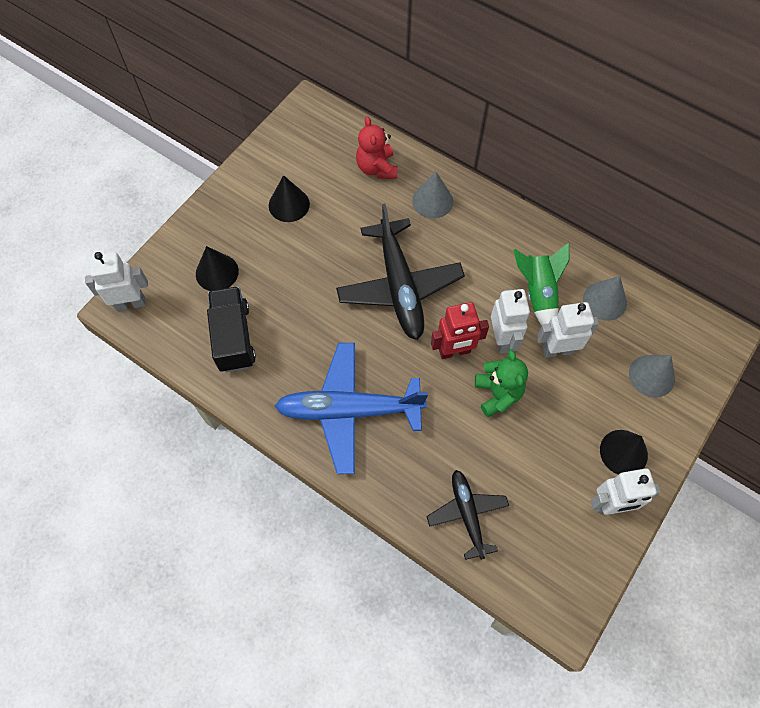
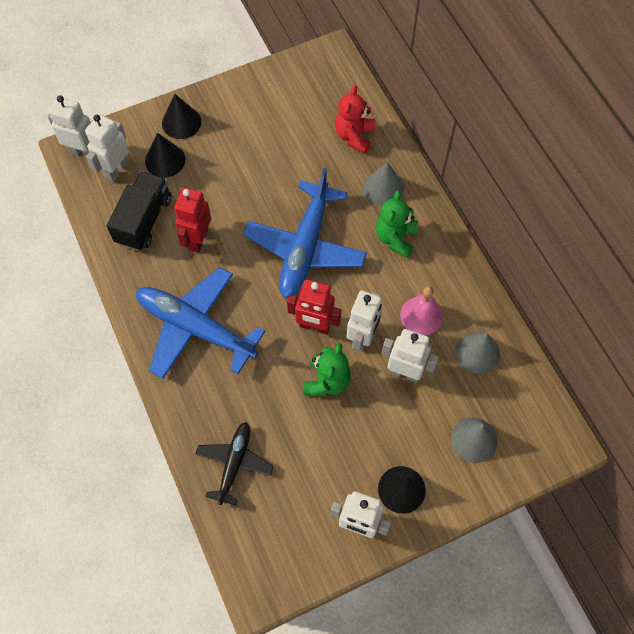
camera: 30 degrees right, 0 degrees up
(175, 304) = (116, 170): none -> white robot
(289, 204) = (259, 132): black cone -> black cone (181, 122)
(297, 329) = (198, 239): none -> red robot
(399, 286) = (305, 248): black plane -> blue plane
(471, 238) = (395, 238): none -> green teddy bear
(538, 294) = (421, 315): green rocket -> pink bell

